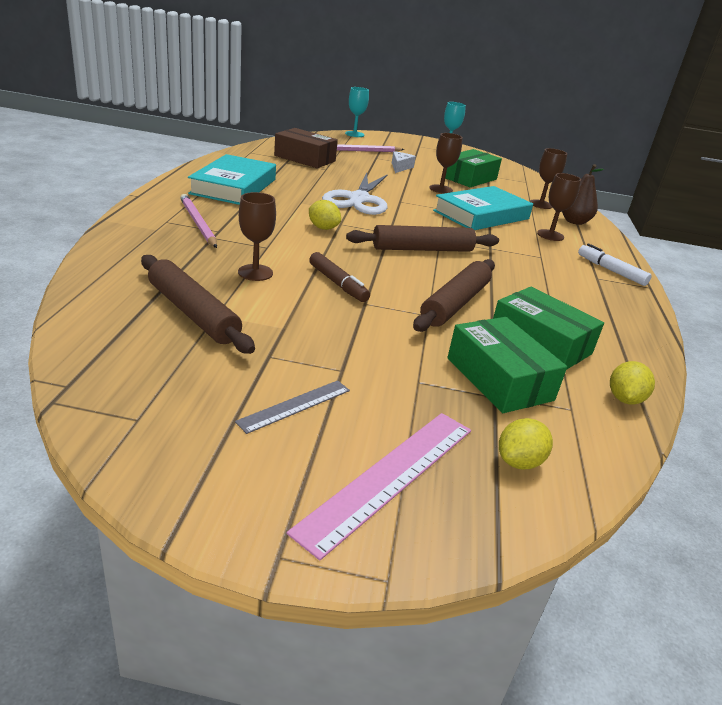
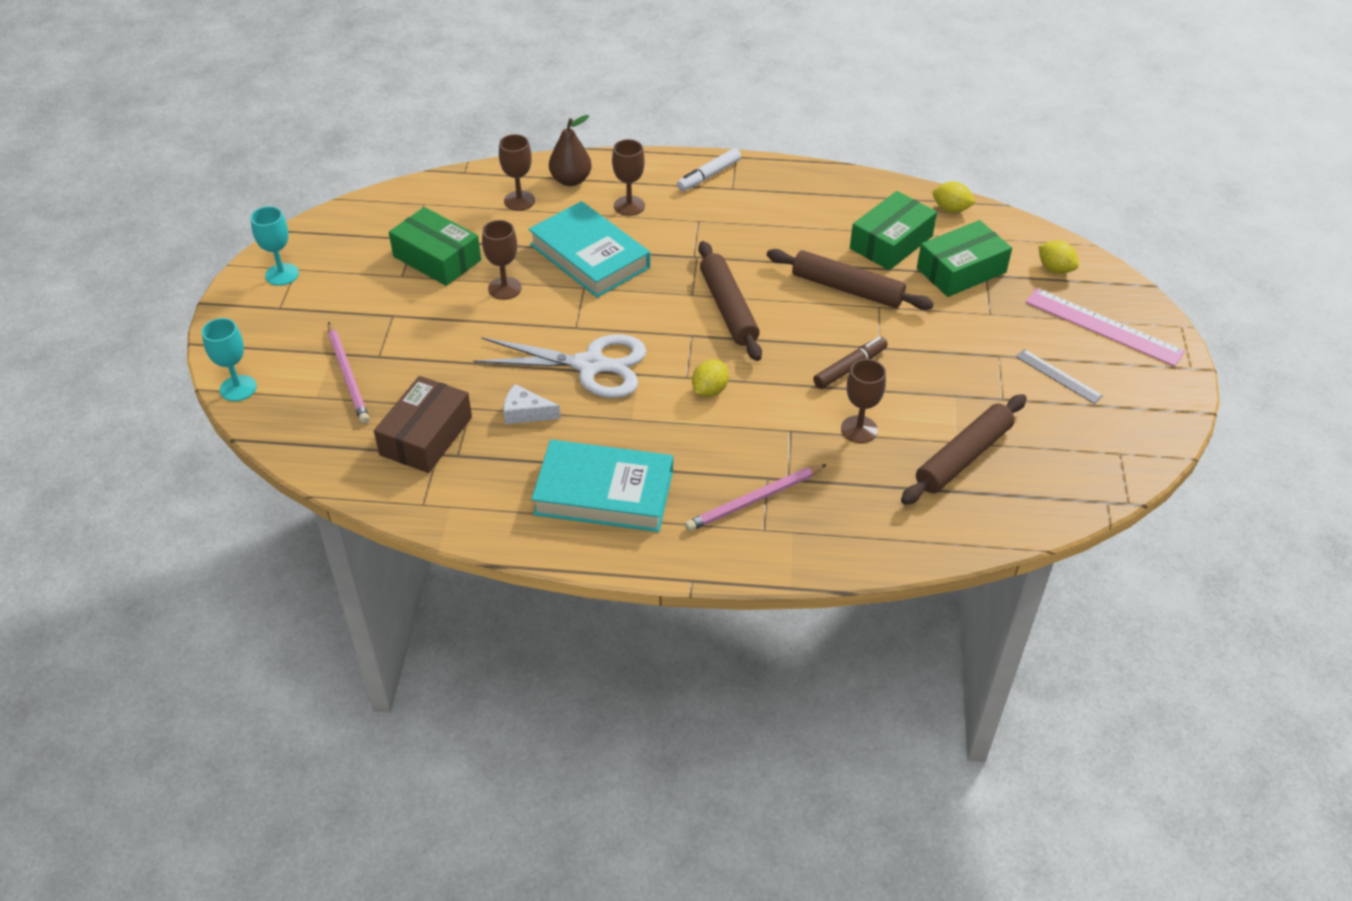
camera: 90 degrees left, 15 degrees up
(400, 167) = (418, 328): white cheese -> white cheese (526, 413)

